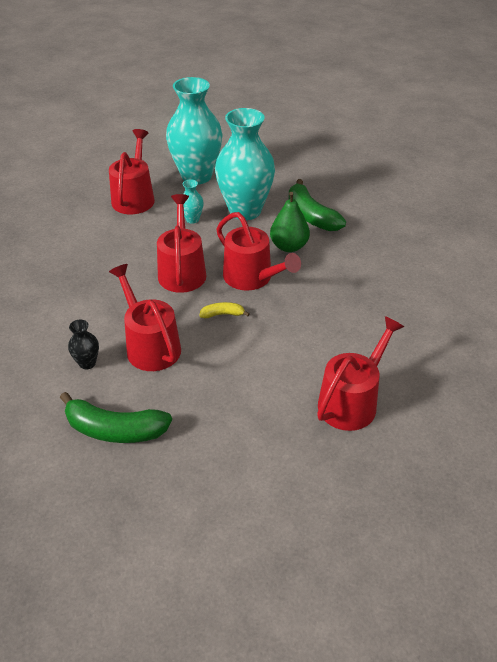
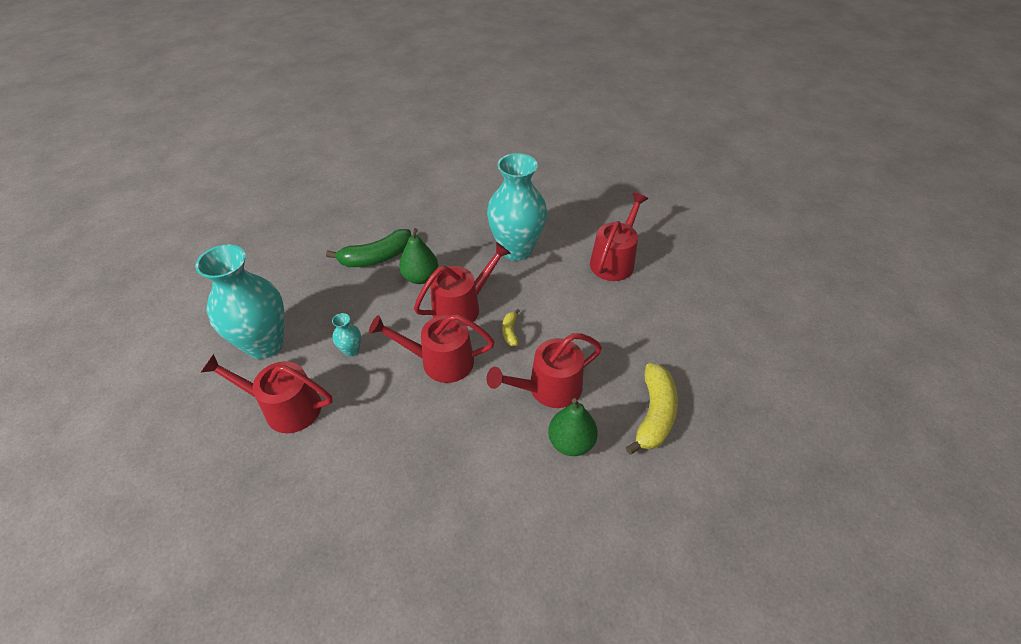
camera: 85 degrees left, 5 degrees up
(87, 363) = (571, 442): black vase -> green pear
(115, 429) = (654, 414): green banana -> yellow banana
(245, 210) = (351, 305): turquoise vase -> turquoise vase (516, 250)
(351, 401) = (614, 261): red watering can -> red watering can turned 75 degrees clockwise

